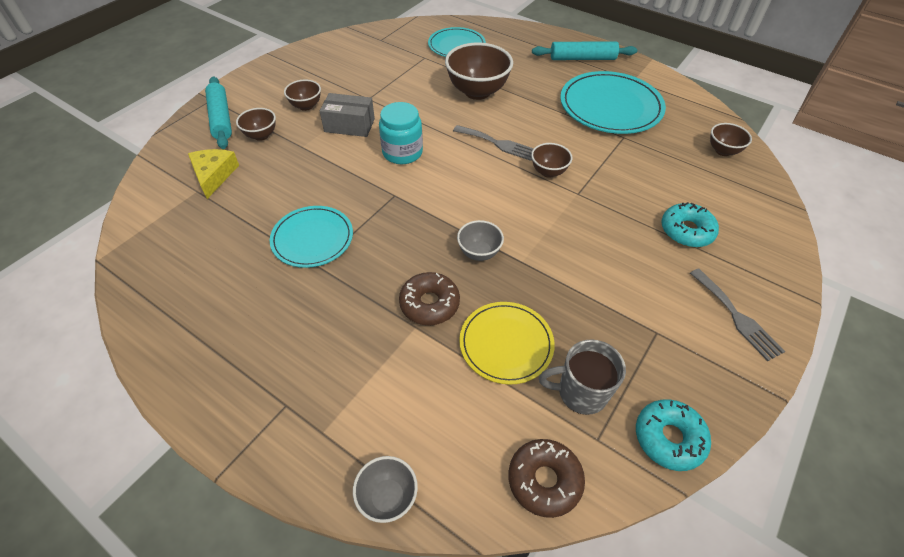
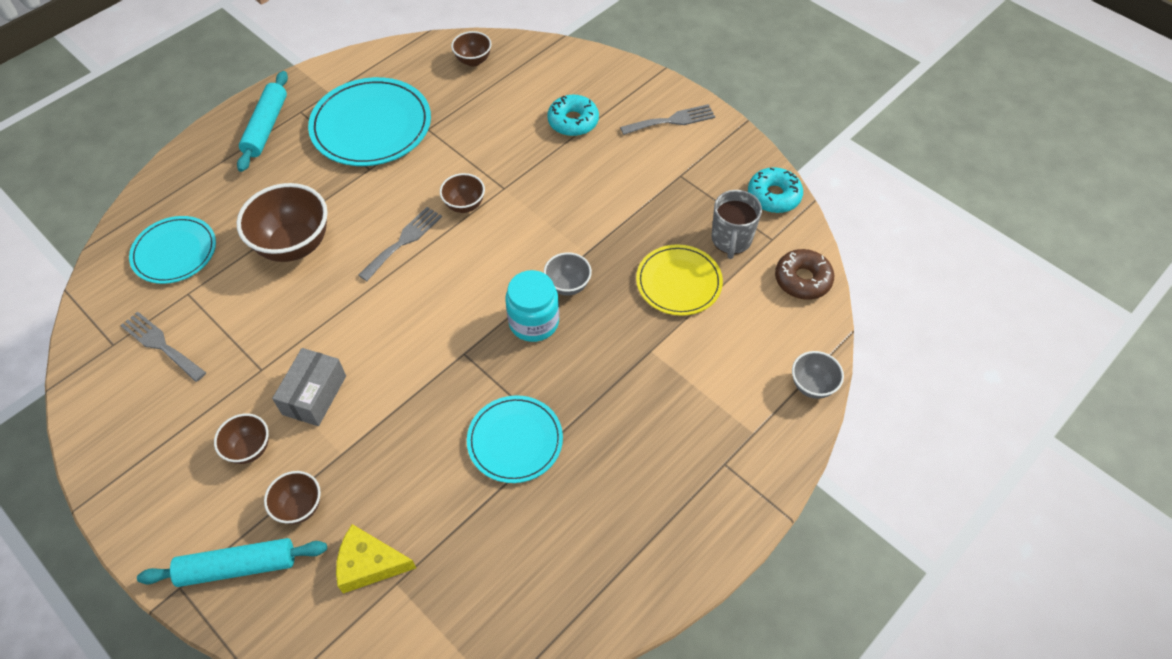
camera: 80 degrees left, 5 degrees up
(383, 56) = (161, 345): none -> grey fork
(402, 152) = (390, 339): turquoise jar -> turquoise jar (534, 322)
(429, 304) = (625, 336): brown donut -> none

